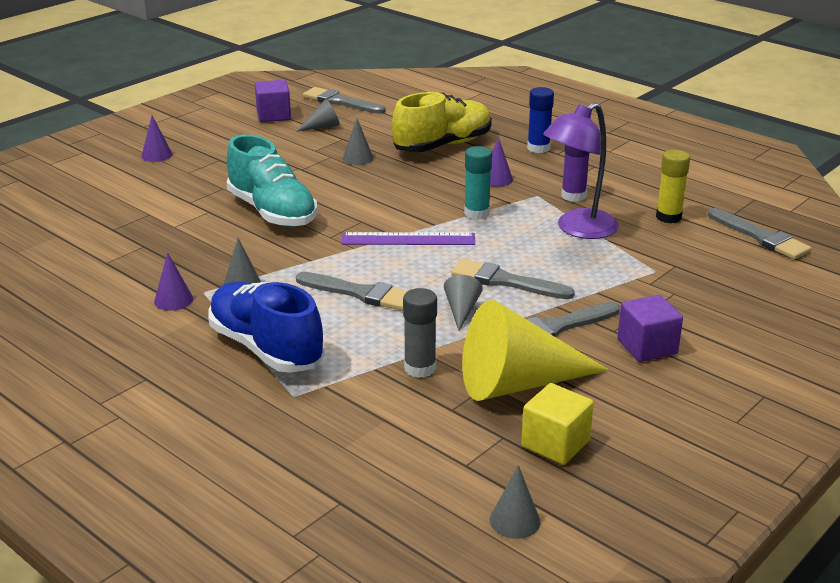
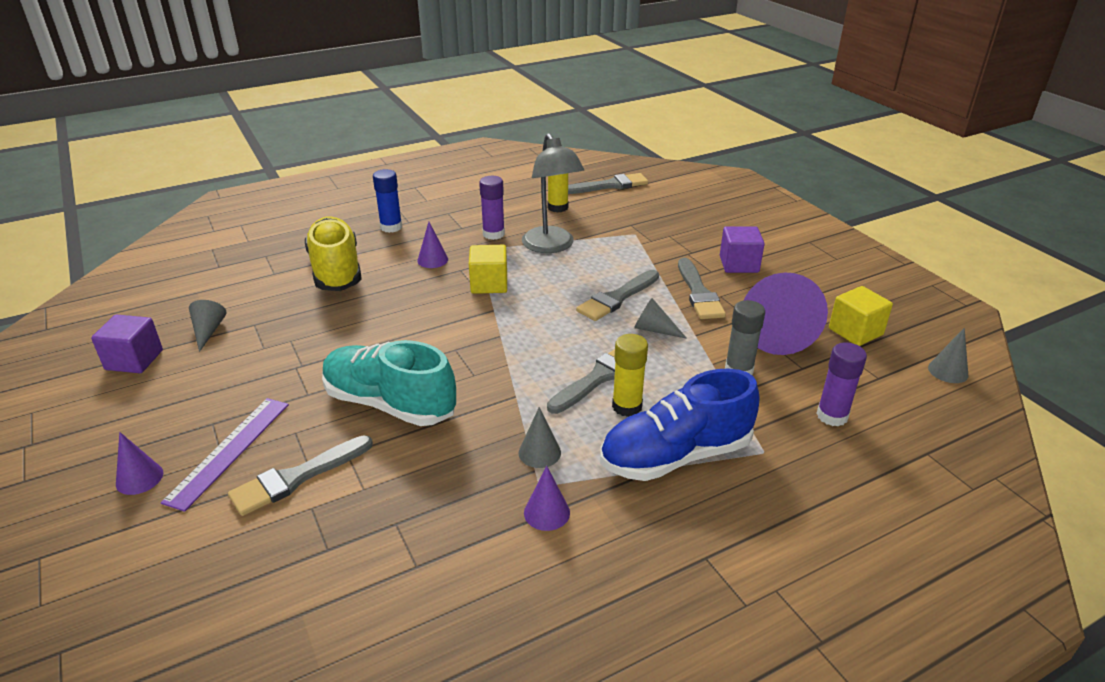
camera: 70 degrees left, 5 degrees up
(272, 212) = (390, 404): turquoise shoe -> turquoise shoe turned 135 degrees counterclockwise
(324, 314) = (627, 406): none -> yellow glue stick
(340, 102) = (157, 307): grey brush -> grey brush (297, 478)
(358, 158) = (313, 324): grey cone -> none
(372, 433) = (832, 416): none -> purple glue stick
(408, 239) = (512, 330): purple ruler -> purple ruler (229, 451)
(476, 213) = (489, 284): turquoise glue stick -> yellow cube
(518, 383) = (773, 328): yellow cone -> purple cone
(578, 229) = (551, 246): purple lamp -> grey lamp

